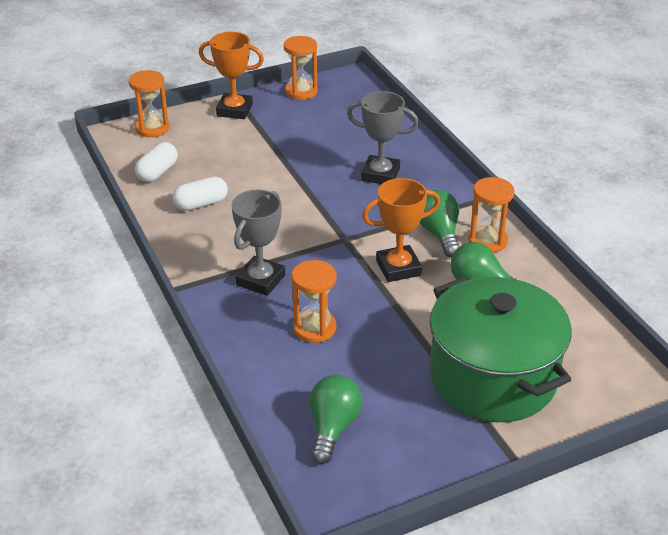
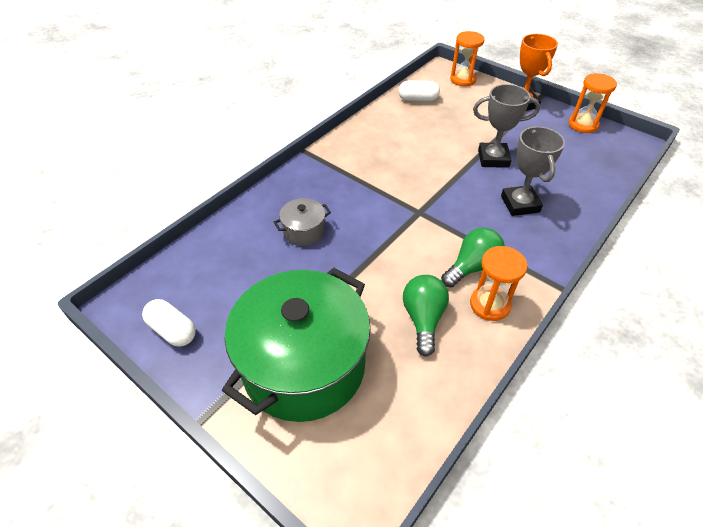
camera: 65 degrees right, 10 degrees up
(201, 204) = (400, 129): white capsule -> white capsule (172, 330)
(260, 280) = (339, 185): grey trophy -> grey trophy (493, 158)
(314, 328) = (304, 231): orange hourglass -> grey pot
(333, 427) = (202, 278): green light bulb -> none
(398, 268) = (406, 255): orange trophy -> none

